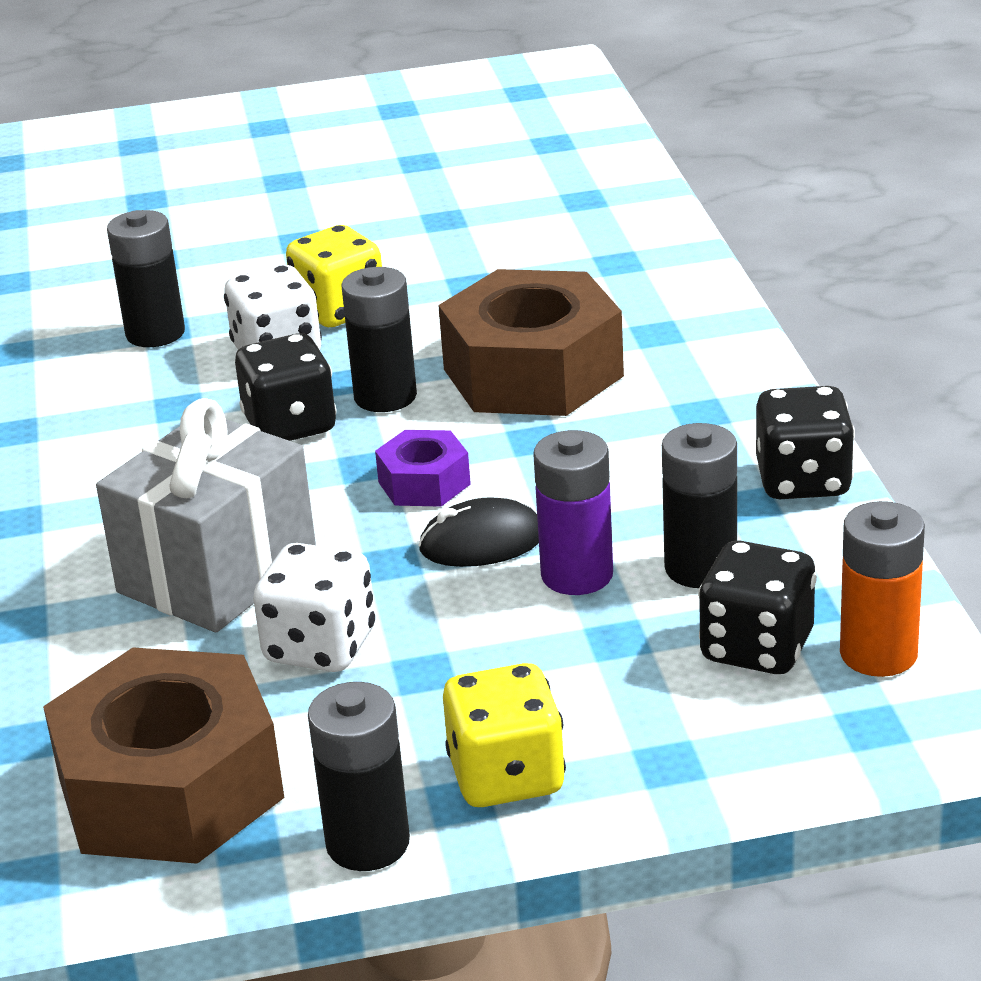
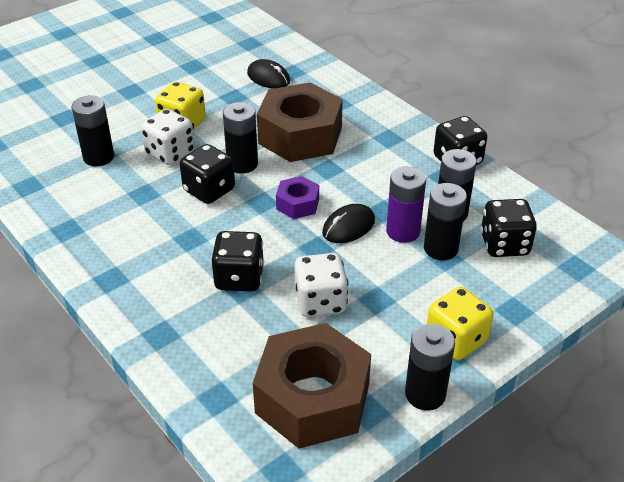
camera: 30 degrees left, 10 degrees up
(217, 573) = (239, 278): grey gift -> black dice
(563, 264) = (268, 78): none -> black mouse
(622, 622) = (440, 248): none -> black battery
(878, 654) = (552, 233): orange battery -> none

